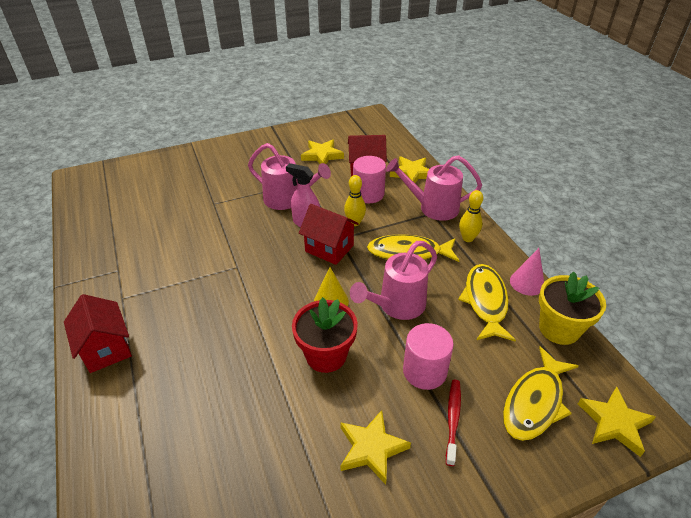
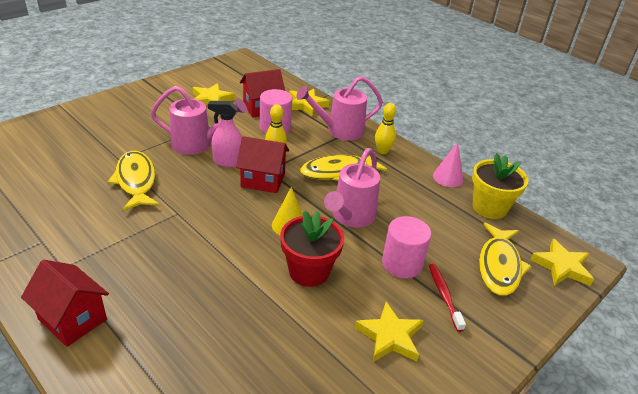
camera: 25 degrees left, 5 degrees down
(485, 302) = (423, 198): yellow fish -> yellow fish (136, 181)

